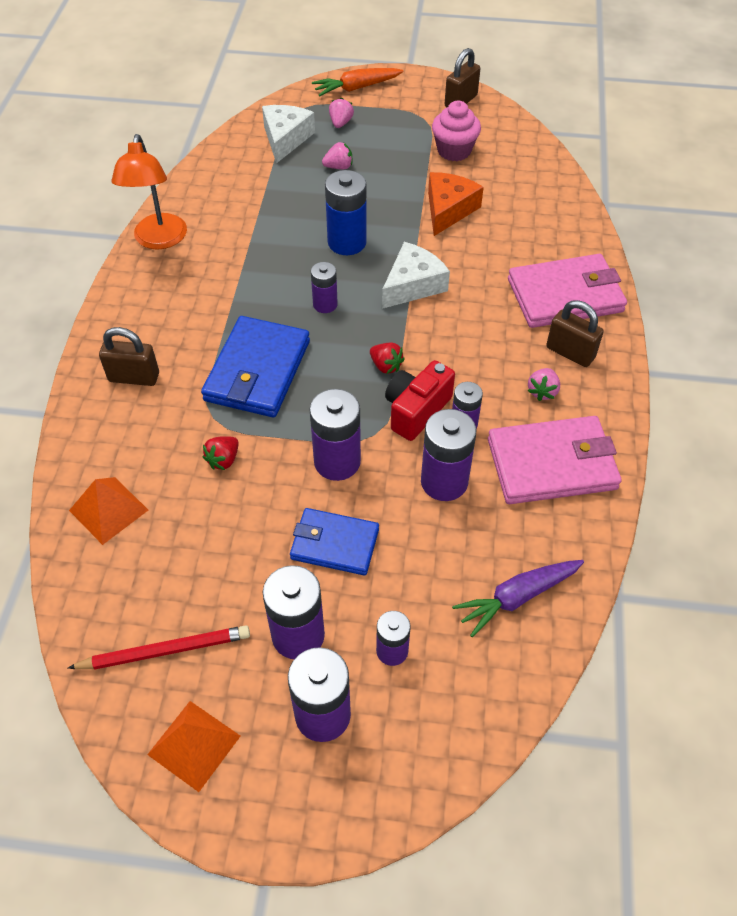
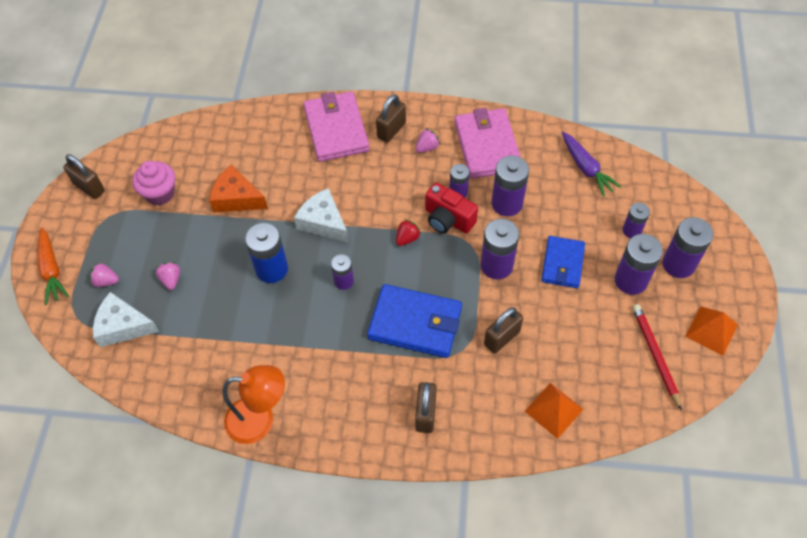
camera: 90 degrees left, 5 degrees up
(223, 460) = (501, 338): red strawberry -> brown padlock
(542, 391) = (427, 147): pink strawberry -> pink strawberry turned 60 degrees counterclockwise

